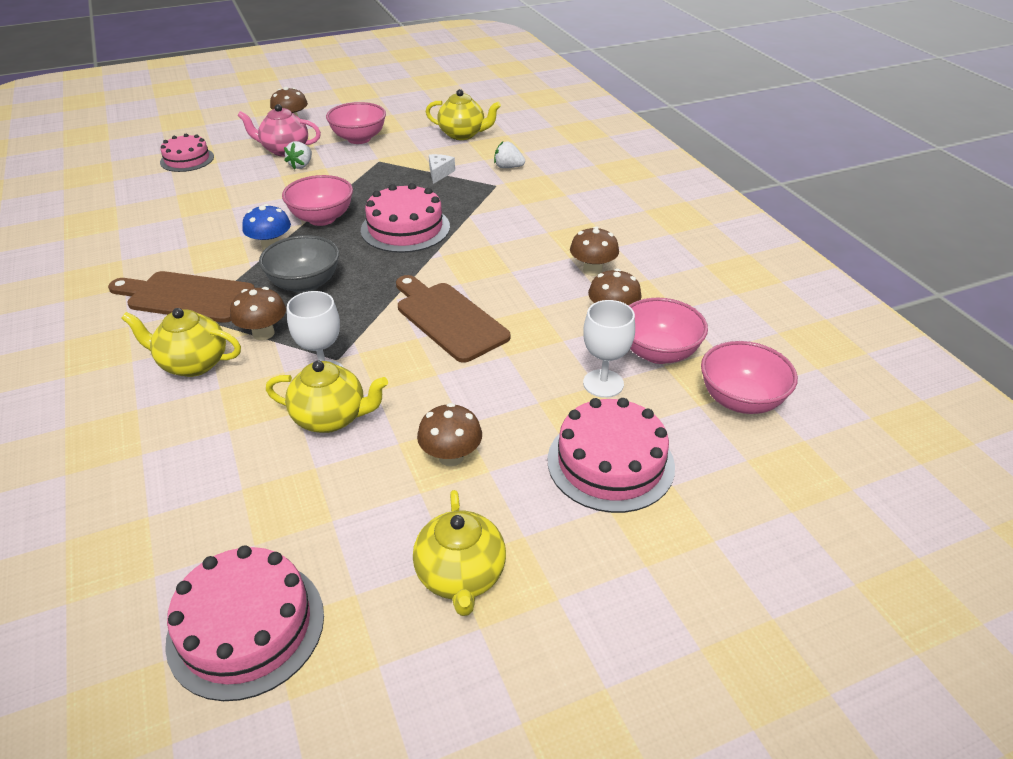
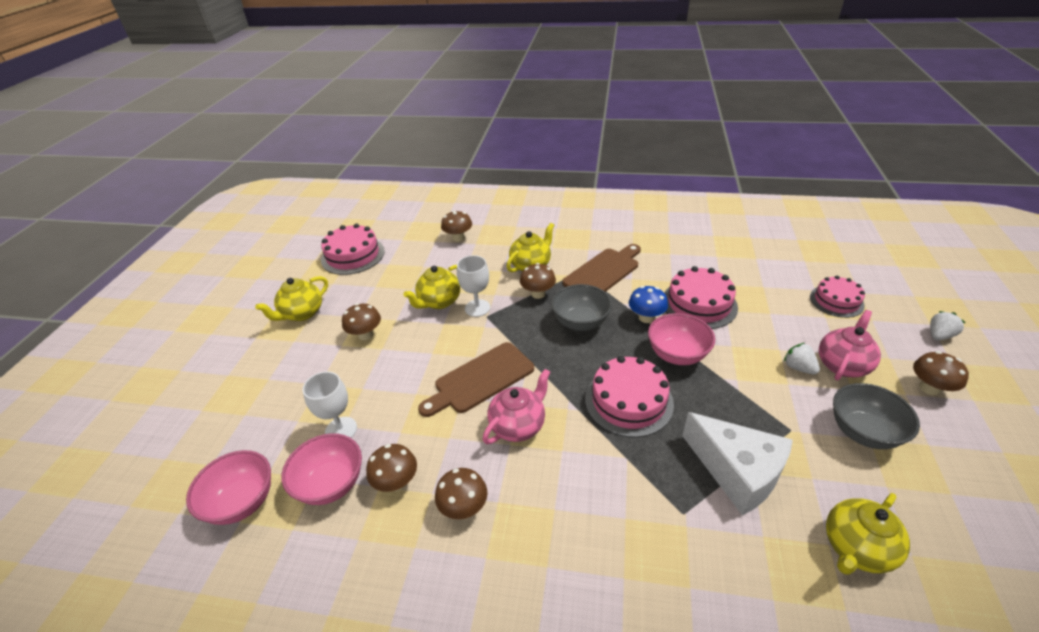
camera: 125 degrees right, 0 degrees up
(127, 486) = (458, 238): none -> brown mushroom
(359, 139) = (863, 432): pink bowl -> grey bowl
(439, 173) = (737, 472): white cheese -> white cheese, size x2.31
(448, 319) = (480, 379): brown cutting board -> brown cutting board turned 150 degrees clockwise
(461, 576) = (302, 313): yellow teapot -> yellow teapot turned 75 degrees counterclockwise
(486, 274) = (518, 425): none -> pink teapot
(508, 167) = (728, 552): white strawberry -> white strawberry (939, 335)
(610, 462) = (288, 396): pink cake -> pink cake (699, 304)

